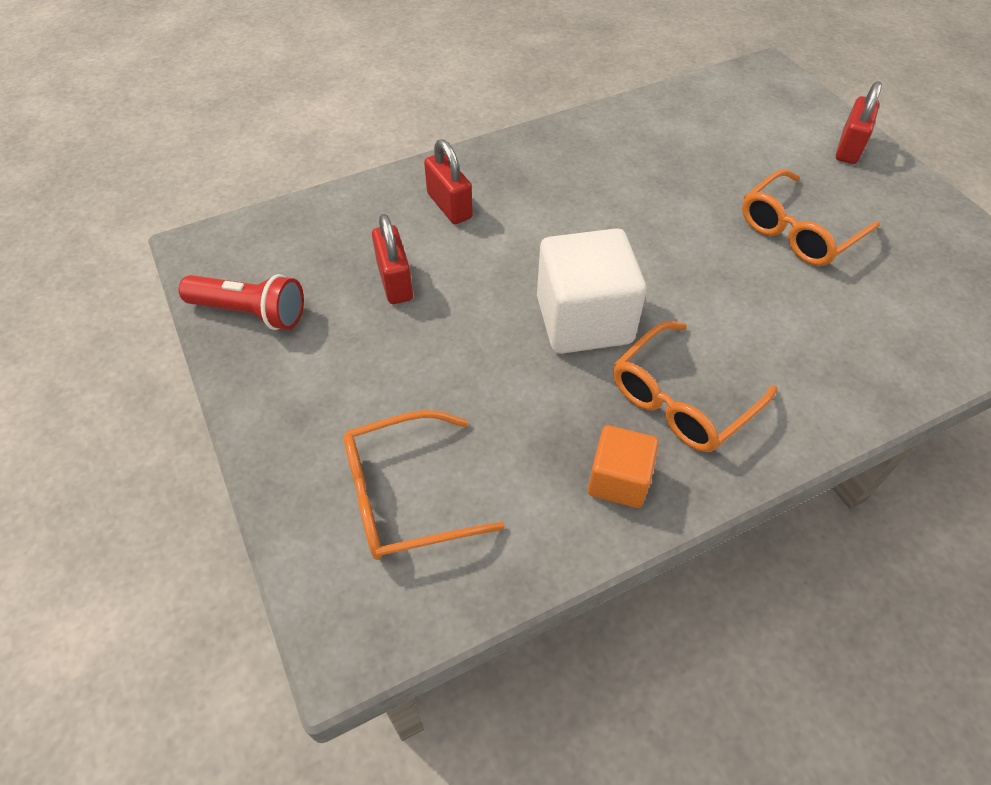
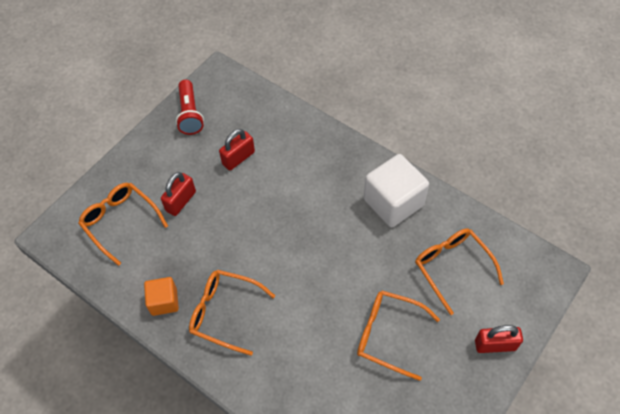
camera: 65 degrees right, 5 degrees up
(449, 206) = (305, 154): red padlock -> red padlock (181, 201)
(584, 320) = (256, 249): white cube -> white cube (393, 202)
(723, 140) = (452, 267): none -> orange glasses

